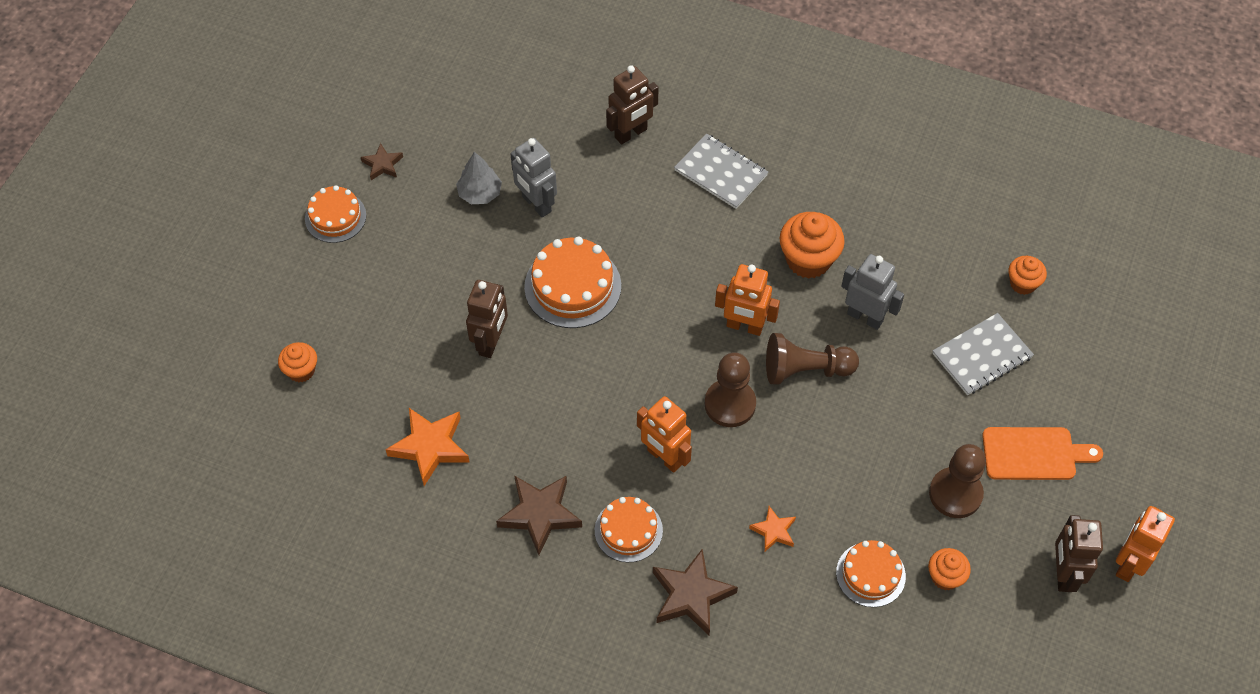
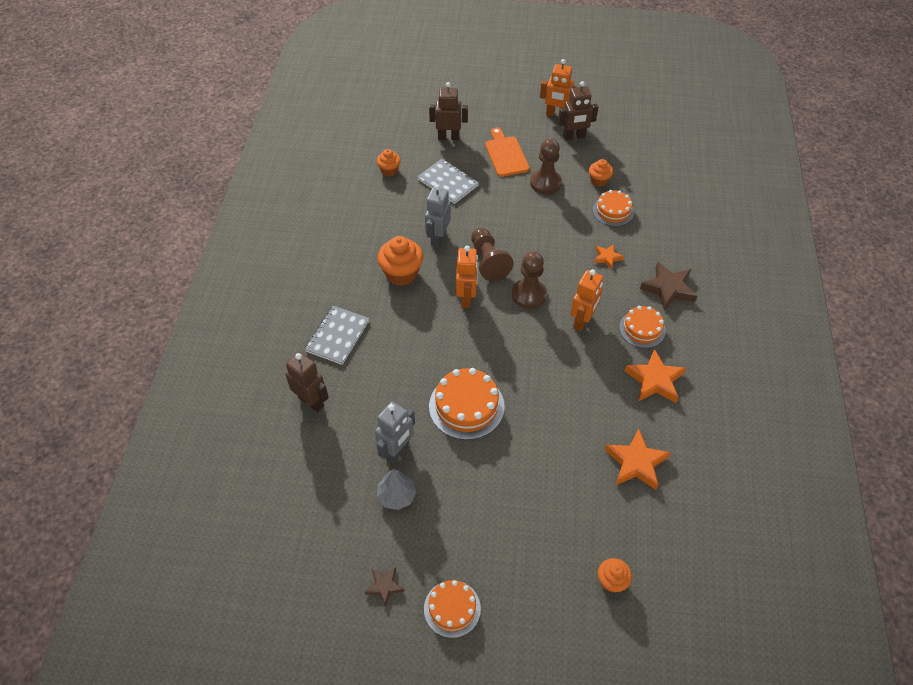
camera: 105 degrees left, 5 degrees down
(491, 342) = (534, 447): brown robot -> brown robot (448, 137)
(540, 514) = (654, 380): brown star -> orange star

